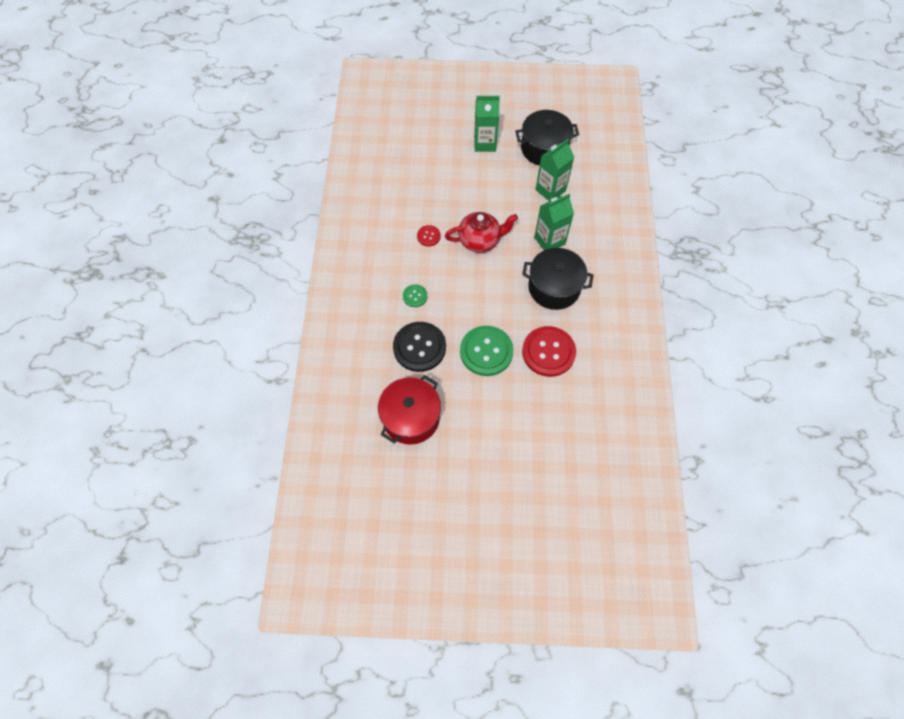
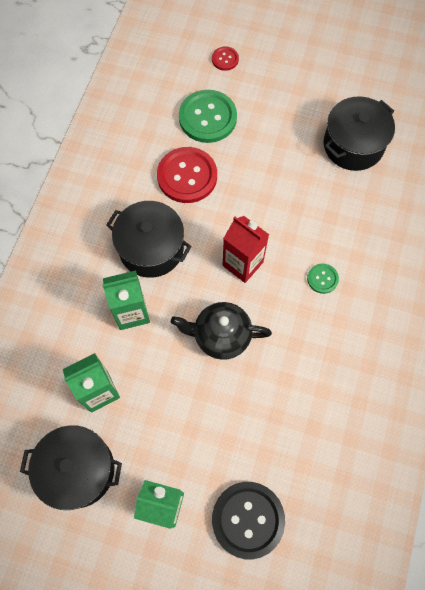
camera: 165 degrees left, 5 degrees up
(411, 417) = (353, 145): red pot -> black pot
(419, 347) = (329, 215): black button -> black button (248, 519)
(428, 236) = (287, 360): red button -> red button (225, 59)
(479, 293) = (242, 264): none -> red carton
(480, 240) = (221, 336): red teapot -> black teapot
(486, 351) = (255, 193): green button -> green button (207, 117)

